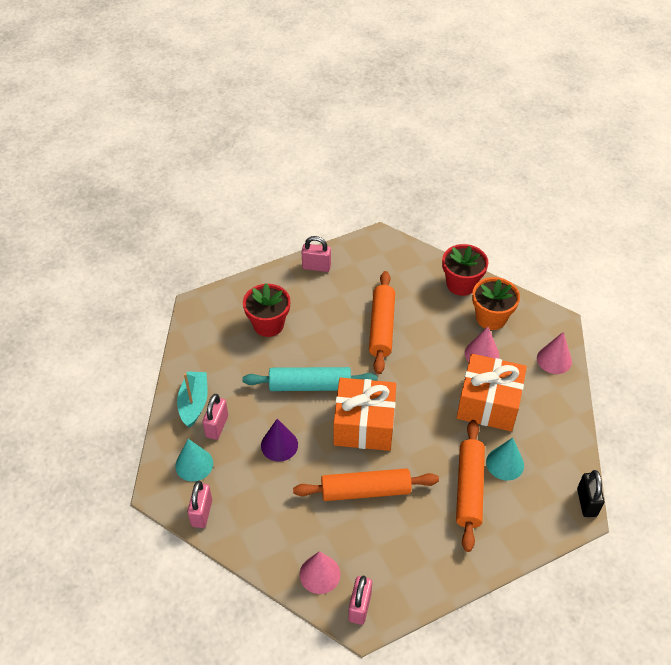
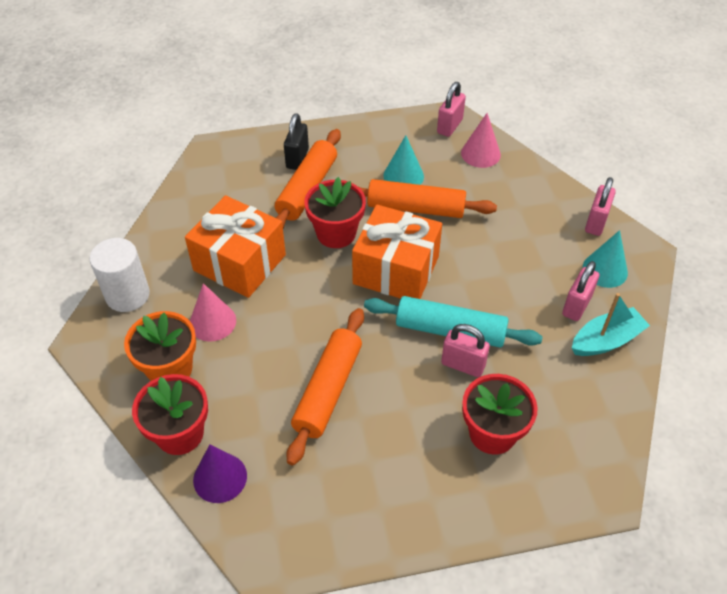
camera: 165 degrees left, 0 degrees up
(194, 403) = (606, 340): turquoise boat -> turquoise boat turned 135 degrees counterclockwise
(279, 445) = (502, 270): purple cone -> purple cone (220, 477)
(316, 267) = (394, 525): pink padlock -> pink padlock (463, 365)
(424, 448) = (336, 233): none -> red flower pot
(505, 463) = (257, 202): turquoise cone -> turquoise cone (403, 176)
(554, 360) = (127, 295): pink cone -> white cylinder
(586, 502) = (198, 156): black padlock -> black padlock (297, 158)

